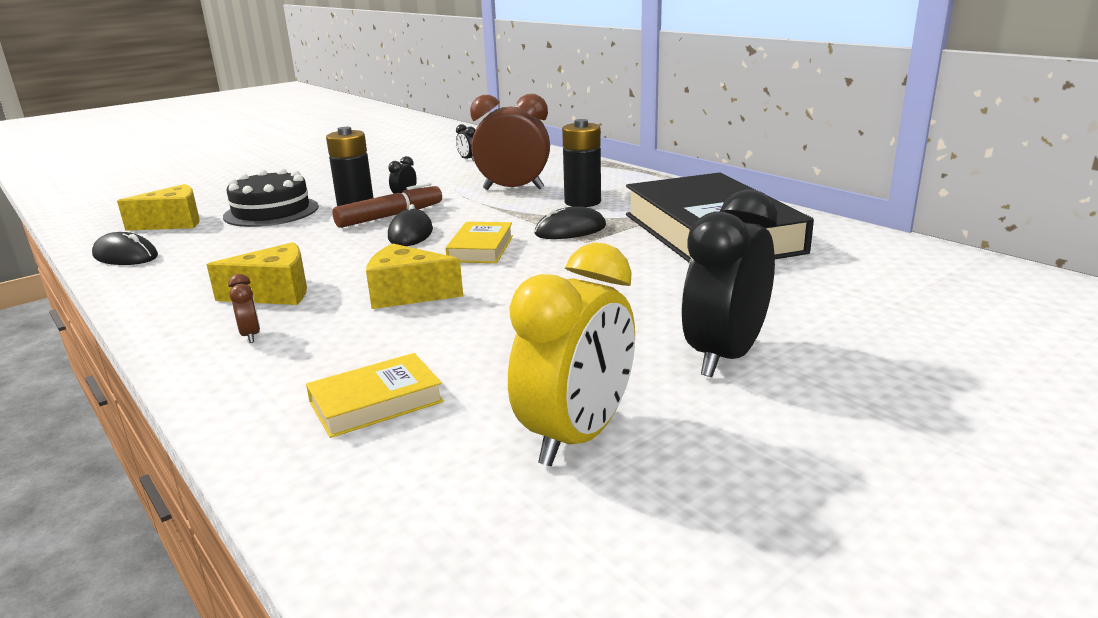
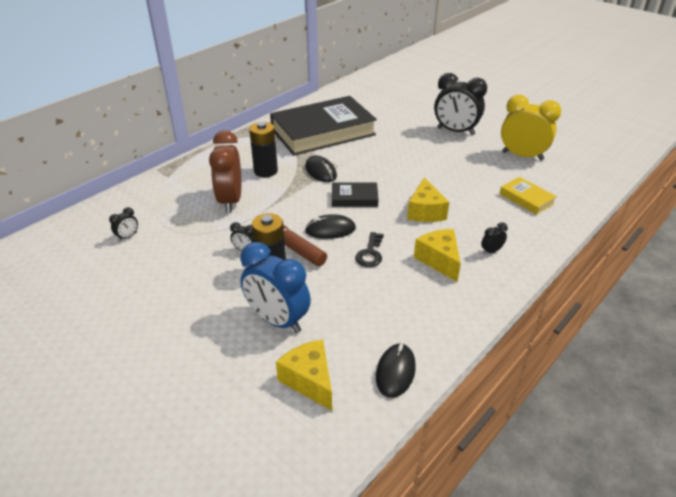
camera: 100 degrees left, 15 degrees up
(251, 335) = (491, 251): brown clock -> black clock
(271, 211) = (277, 320): black cake -> blue clock
(337, 253) = (370, 253): none -> black key
(481, 248) = (354, 198): yellow book -> black book

